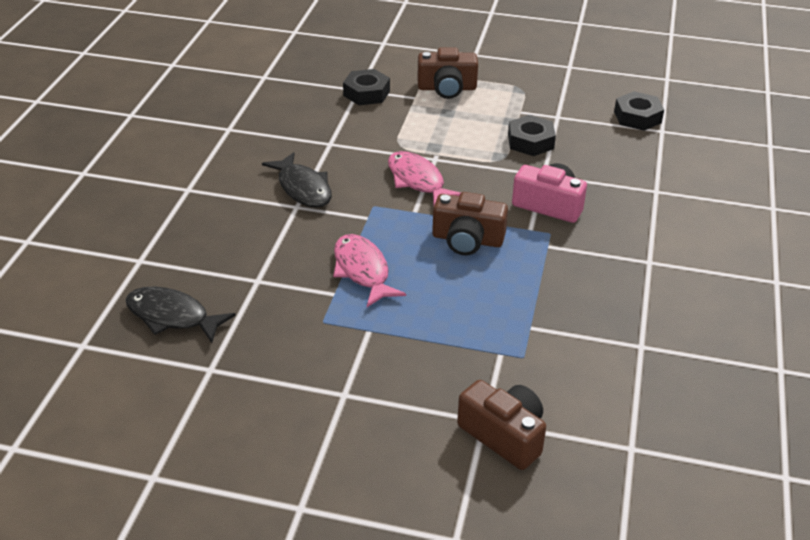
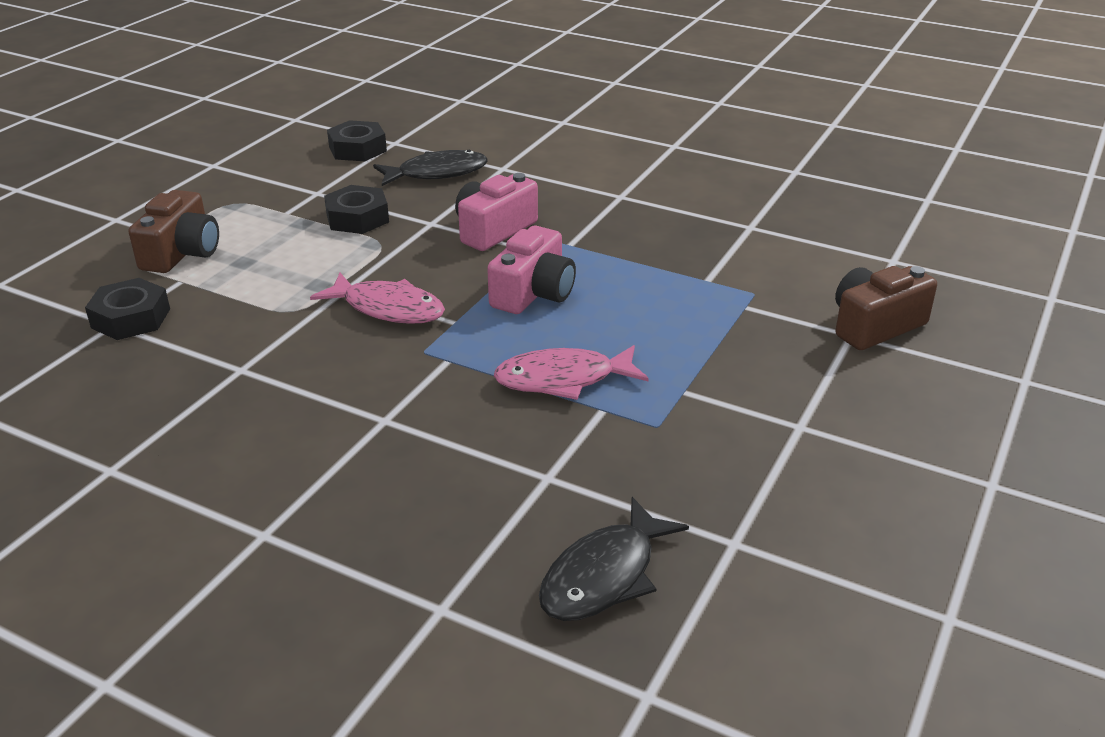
camera: 75 degrees left, 5 degrees down
(303, 188) = (342, 408): black fish -> black fish (437, 173)
(418, 181) = (388, 308): pink fish -> pink fish turned 135 degrees counterclockwise
(467, 240) = (533, 293): brown camera -> pink camera

